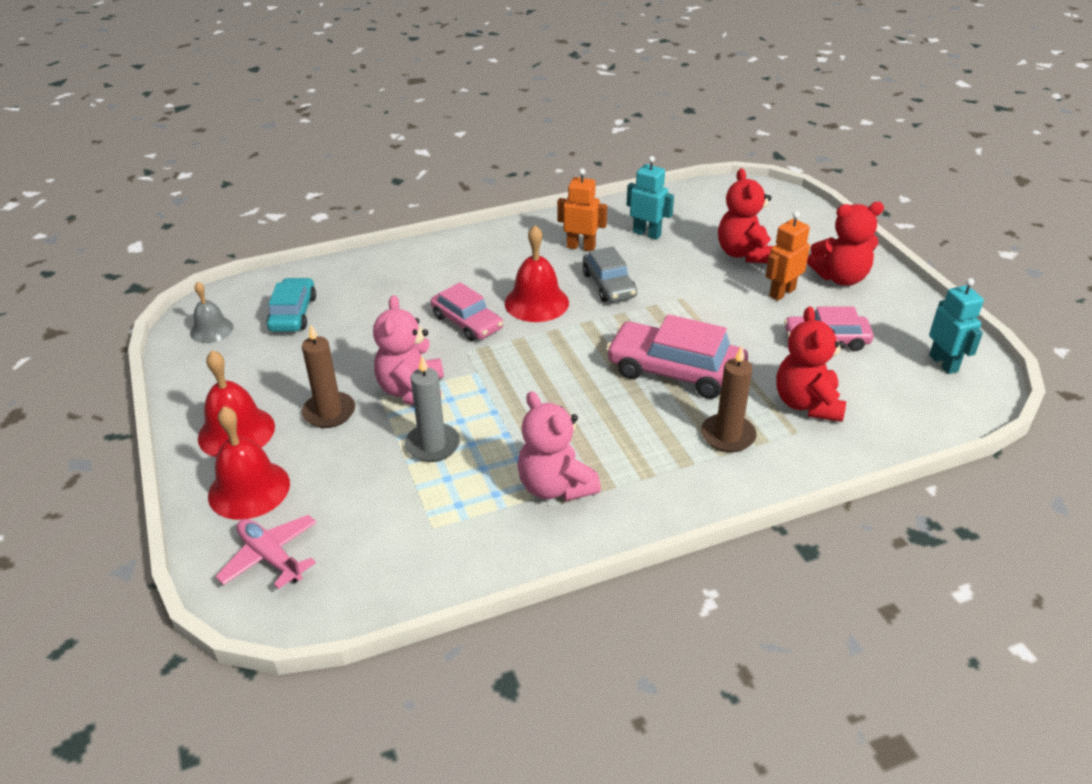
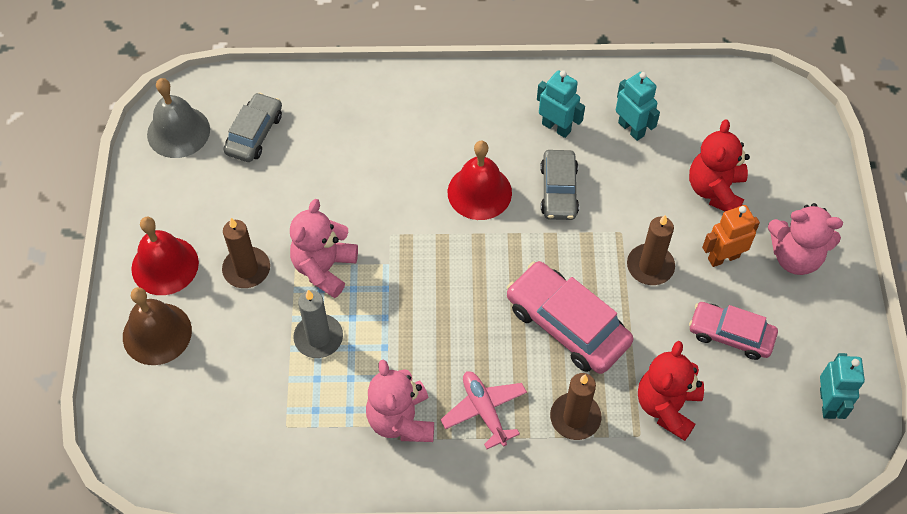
camera: 20 degrees right, 20 degrees up
(211, 330) = (178, 132): grey bell -> grey bell, size x1.57
(249, 489) = (157, 333): red bell -> brown bell
(270, 557) = (153, 410): pink plane -> pink plane (484, 411)
(293, 313) = (254, 133): turquoise car -> grey car
(467, 322) = (405, 197): pink car -> none
(581, 247) = (556, 127): orange robot -> turquoise robot
(723, 313) = (650, 266): none -> brown candle
(840, 278) = (795, 256): red teddy bear -> pink teddy bear

